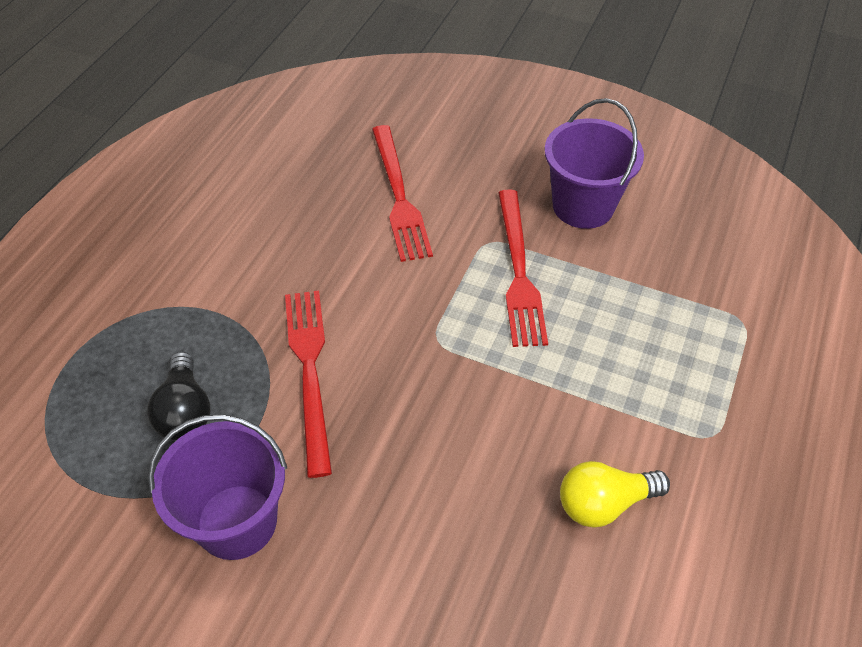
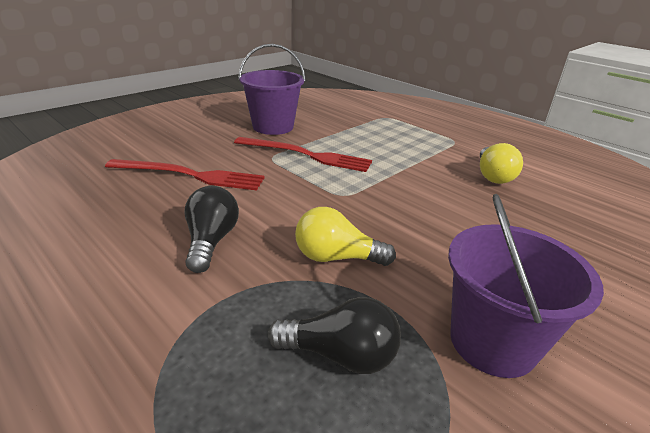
camera: 70 degrees left, 20 degrees down
(291, 269) = (211, 241): none -> black light bulb
(309, 371) = (336, 257): red fork -> yellow light bulb

